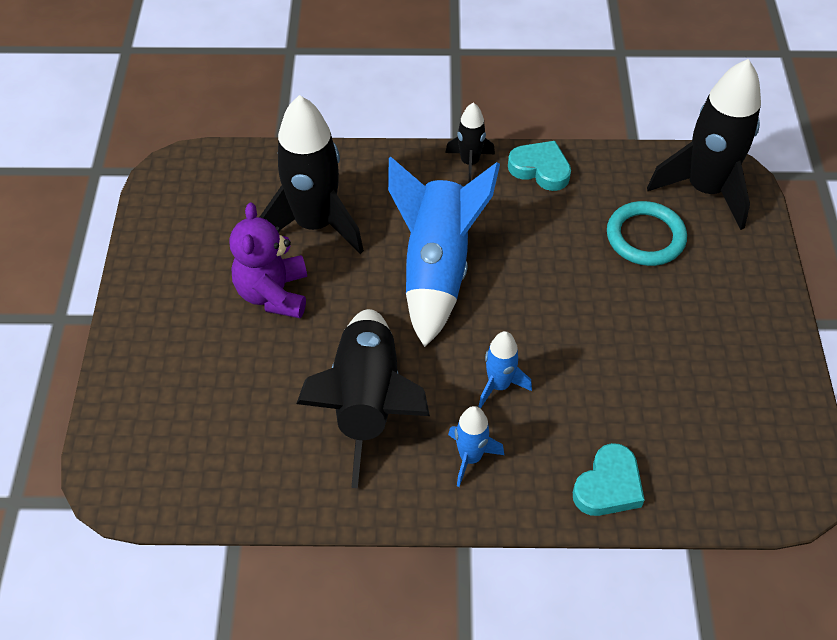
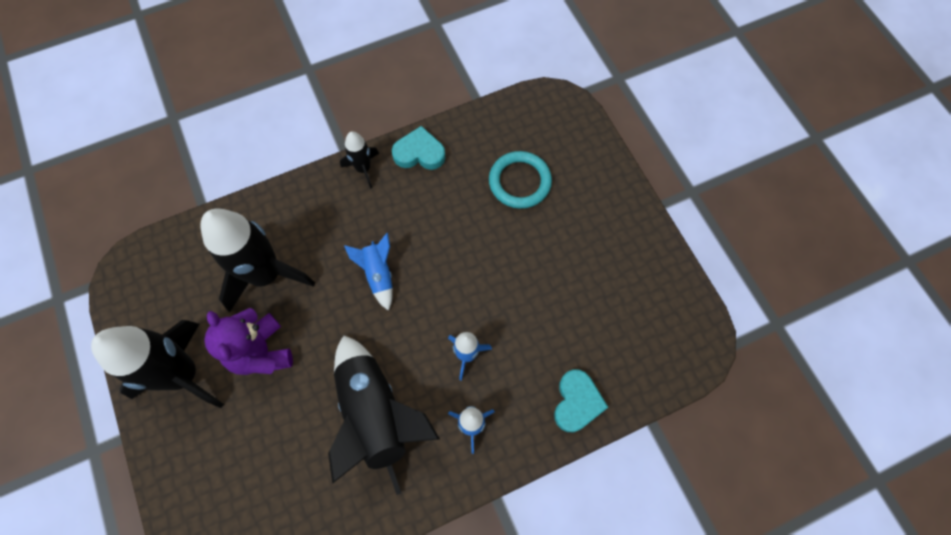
camera: 25 degrees left, 15 degrees up
(436, 269) = (378, 274): blue rocket -> blue rocket, size x0.49
(705, 190) = (545, 123): black rocket -> black rocket (184, 374)

